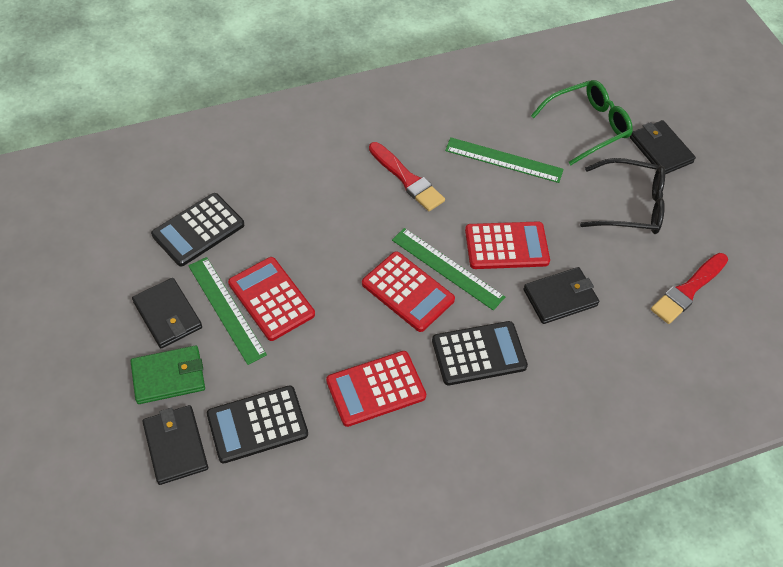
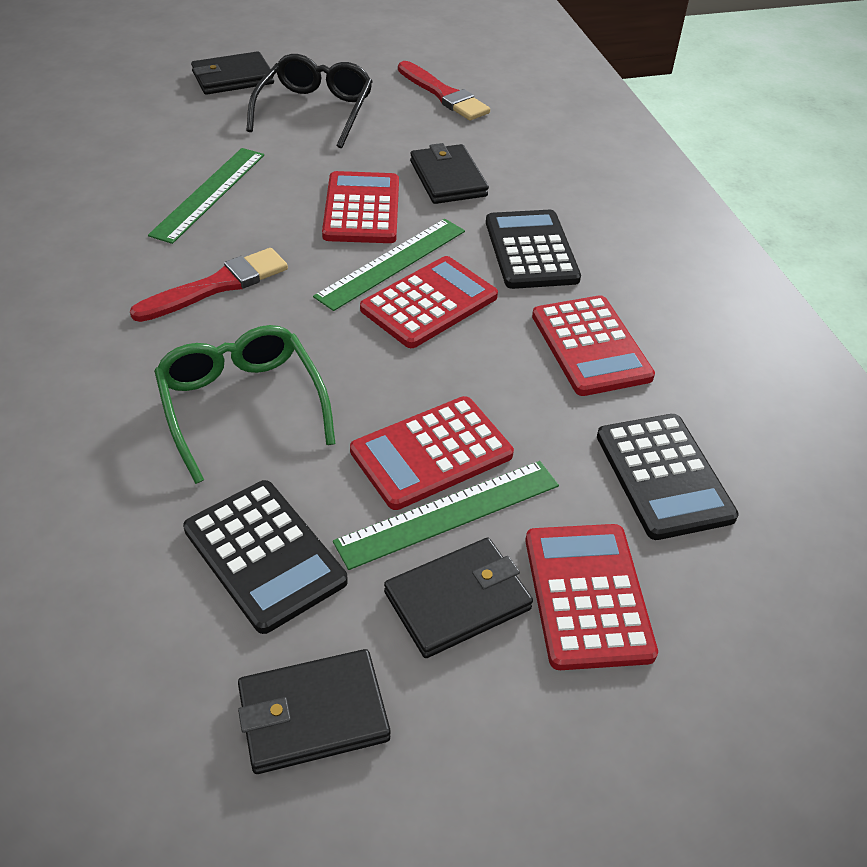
camera: 85 degrees left, 10 degrees down
(169, 377) = (587, 595): green wallet -> red calculator
(176, 446) = (717, 582): black wallet -> black wallet (313, 714)
(587, 126) = (173, 121): green glasses -> green glasses (242, 406)

